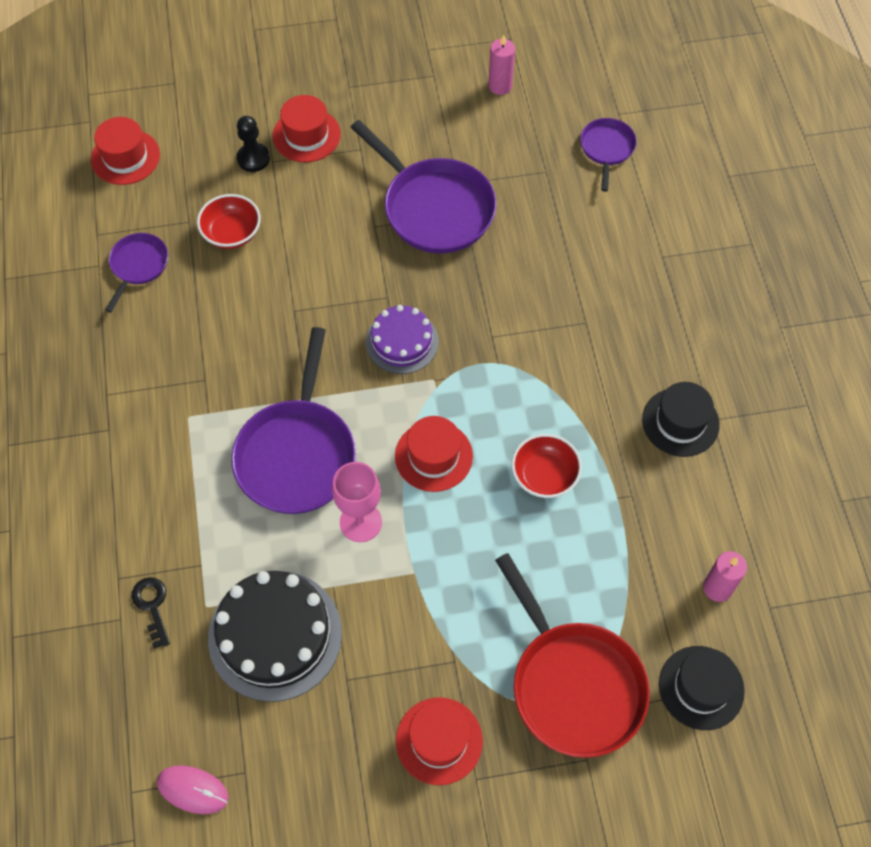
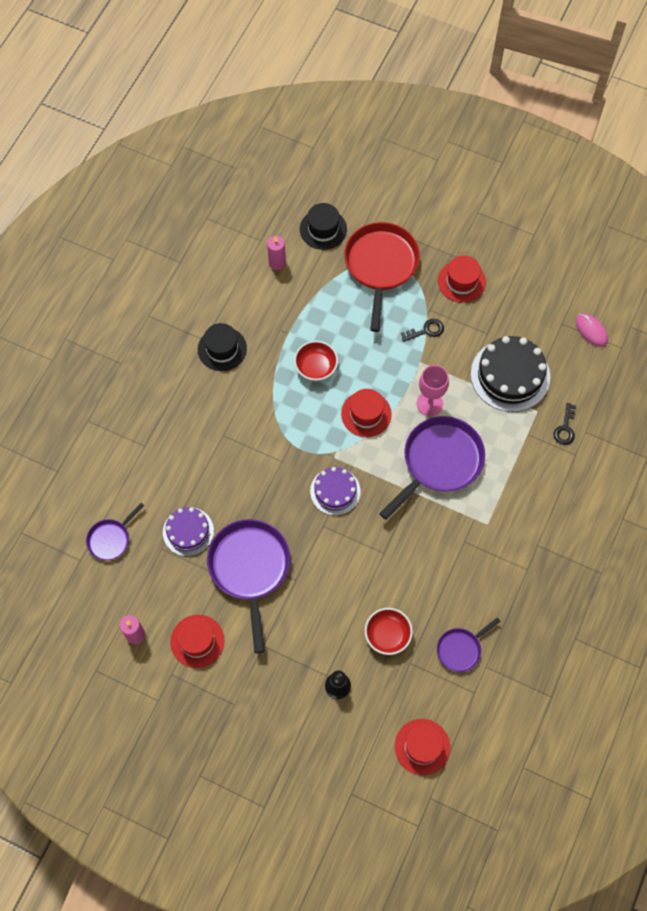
camera: 145 degrees left, 5 degrees up
(306, 135) = (290, 681): red hat -> red hat (197, 641)
(436, 625) = (426, 330): none -> black key
(533, 203) = (188, 531): none -> purple cake

